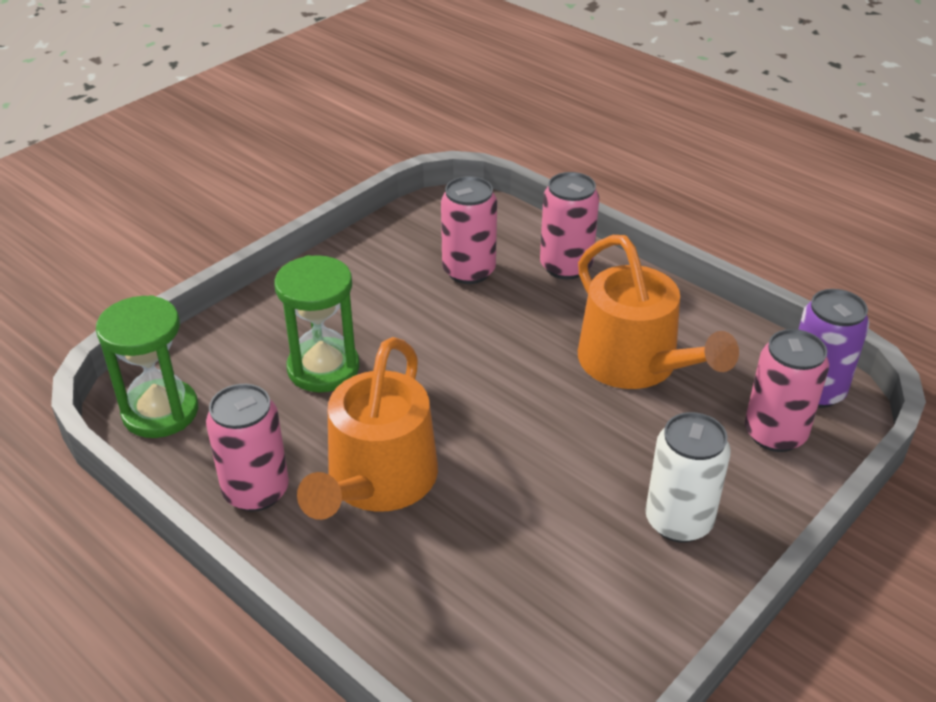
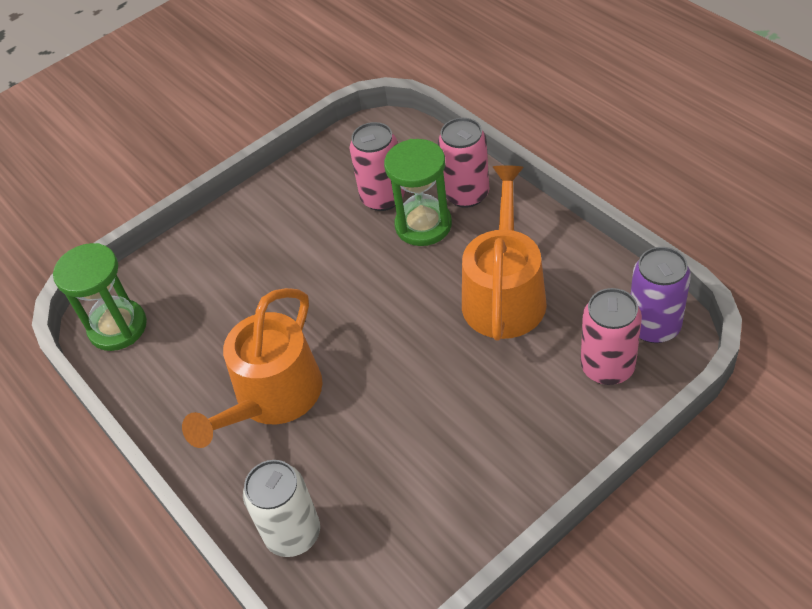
camera: 15 degrees right, 10 degrees up
(256, 491) = (179, 401): pink can -> none
(323, 368) = (248, 291): green hourglass -> green hourglass (423, 225)
(635, 364) = (504, 294): orange watering can -> orange watering can turned 150 degrees counterclockwise
(678, 521) = (505, 445): white can -> white can (293, 533)

